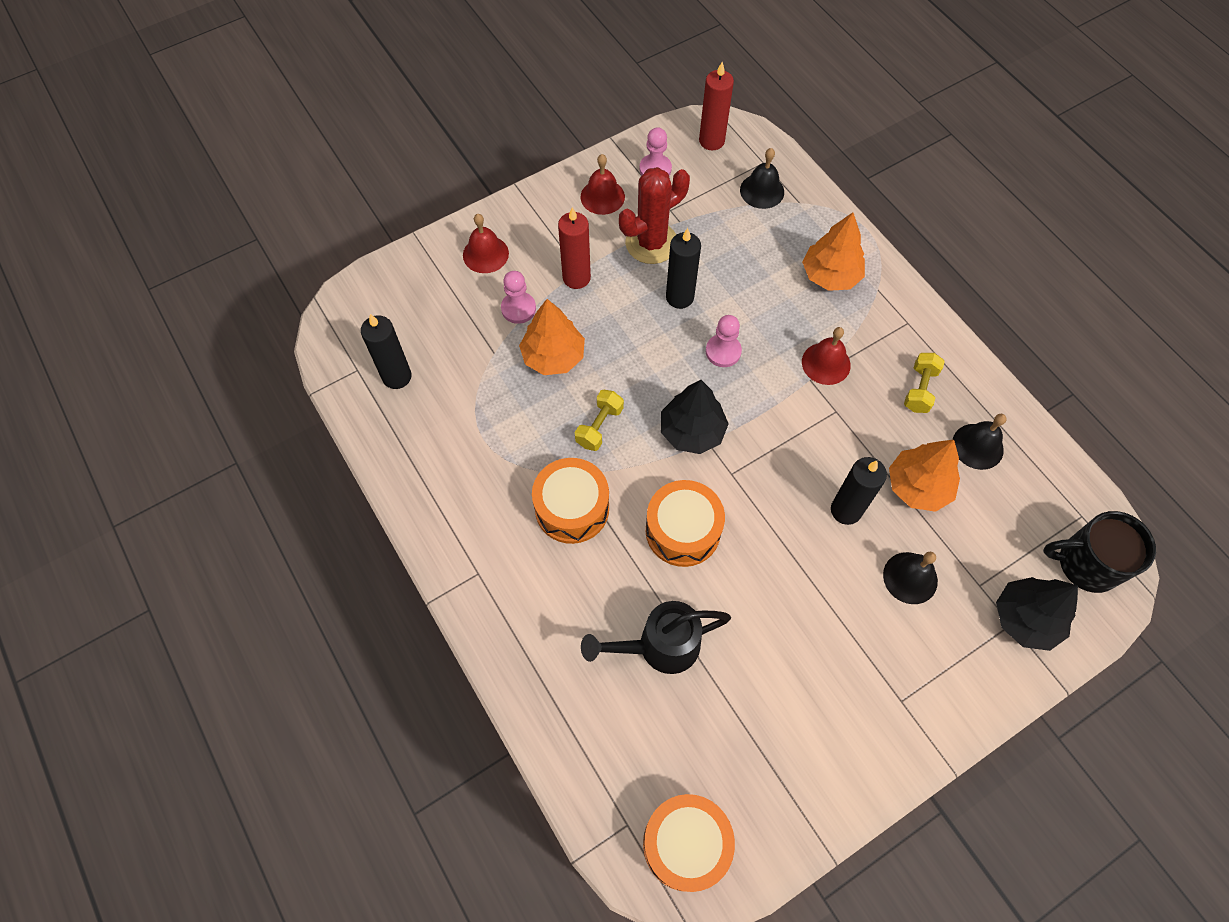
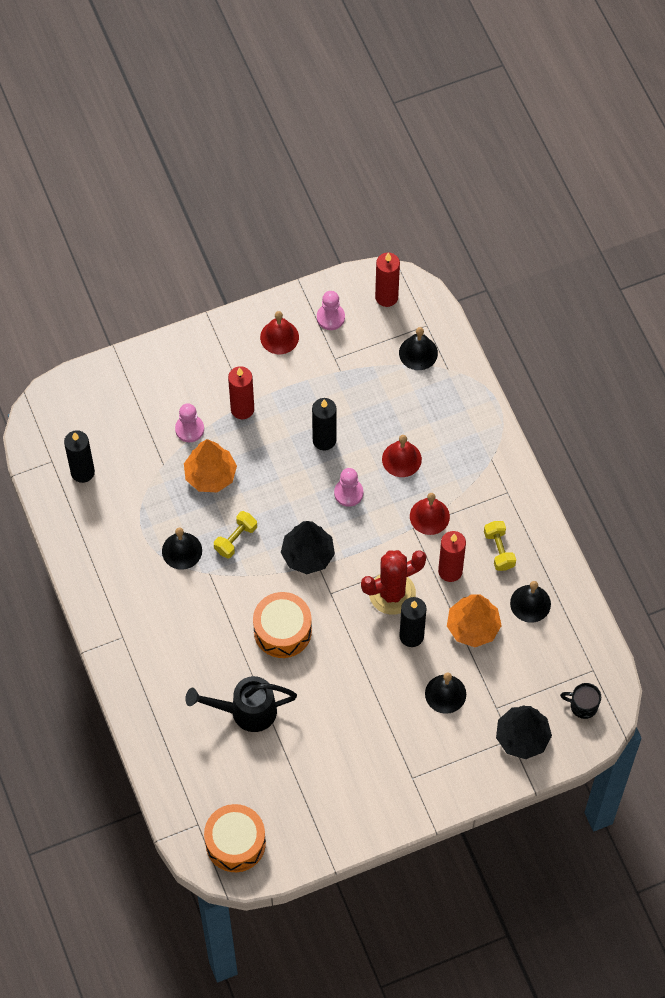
camera: 10 degrees right, 0 degrees up
(485, 254) = (170, 375): red bell -> red bell (401, 459)
(535, 451) = (182, 550): none -> black bell
(572, 508) = (202, 600): orange drum -> none
(651, 243) = (312, 387): red cactus -> red cactus (392, 593)
(830, 275) = (455, 440): orange tree -> none
(869, 423) = (450, 571): none -> red candle
(919, 389) = (499, 550): yellow dumbbell -> yellow dumbbell turned 45 degrees counterclockwise
(1086, 564) = (583, 706): black mug -> black mug, size x0.58

